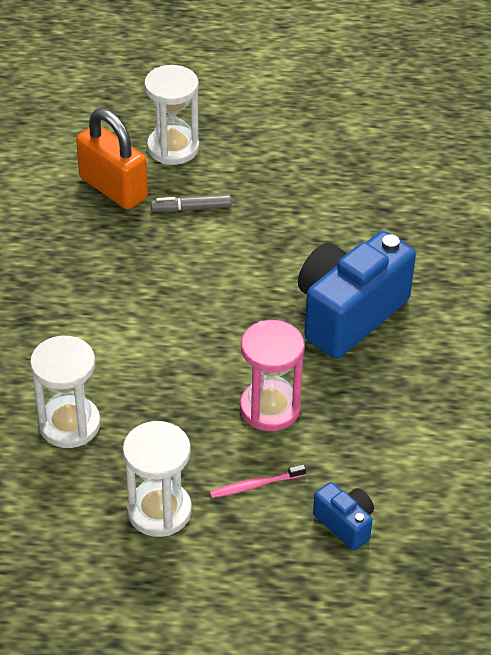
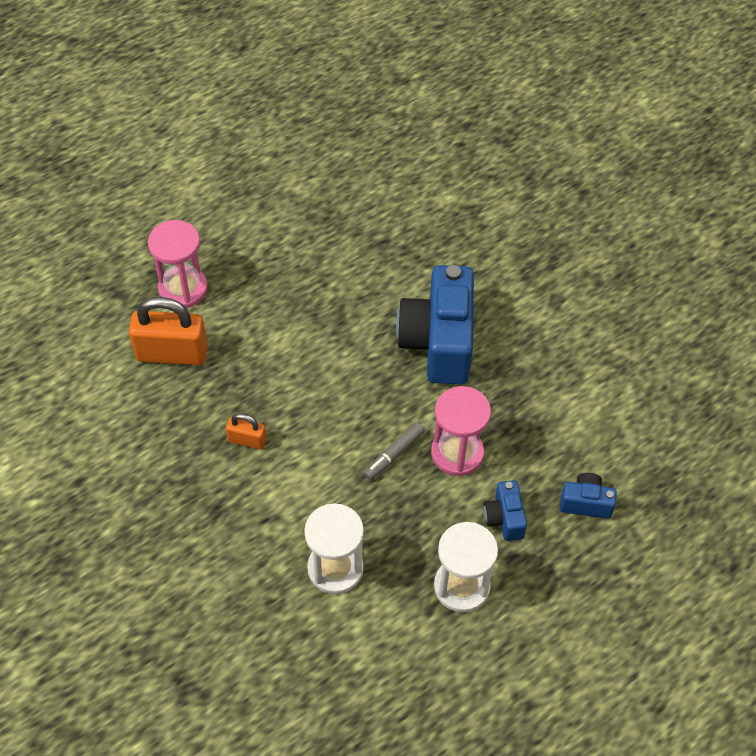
camera: 40 degrees left, 10 degrees up
(103, 286) = (247, 440): none -> orange padlock
(173, 148) = (183, 289): white hourglass -> pink hourglass
(191, 208) = (247, 331): grey marker -> grey marker (394, 454)
(255, 485) = (504, 518): pink toothbrush -> blue camera

